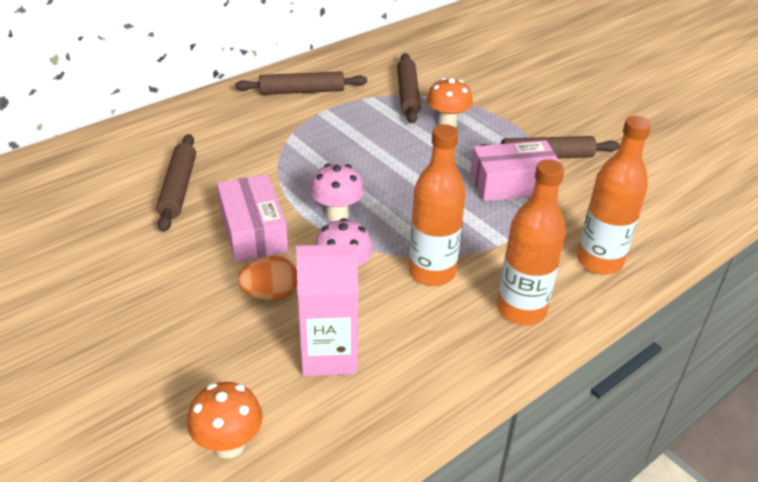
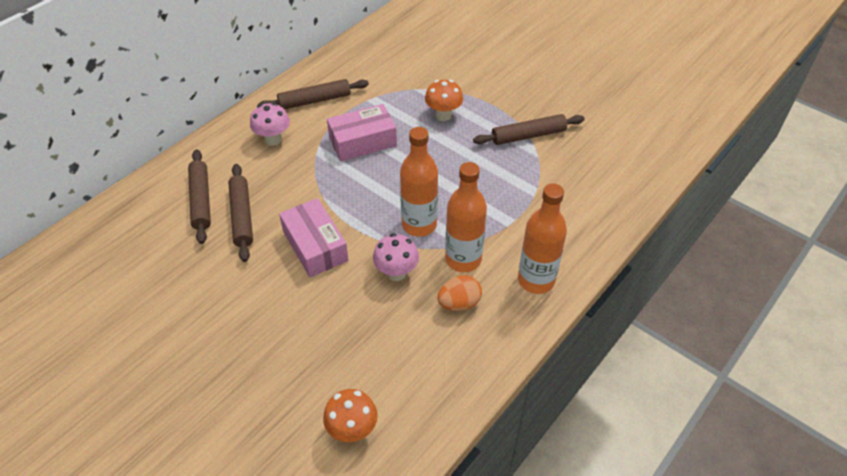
camera: 10 degrees left, 10 degrees up
(270, 294) = (346, 301): orange egg -> orange egg (459, 303)
(329, 355) = (404, 344): pink carton -> none
(337, 214) = (377, 219): pink mushroom -> pink mushroom (273, 139)
(408, 94) = (404, 90): brown rolling pin -> brown rolling pin (201, 200)
(513, 184) = (507, 166): pink box -> pink box (362, 142)
(599, 261) = (585, 227): orange bottle -> orange bottle (419, 225)

